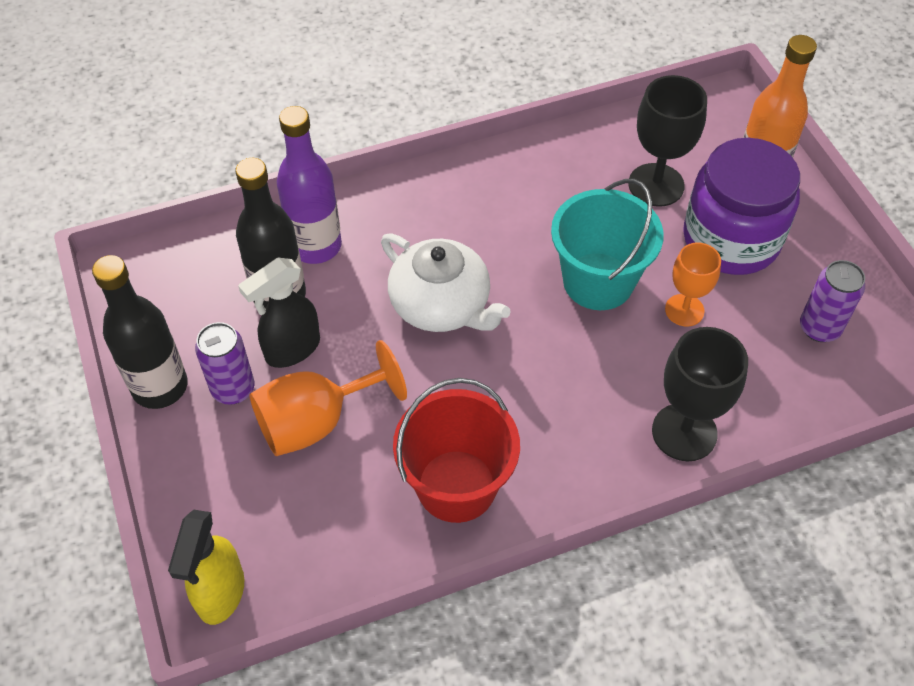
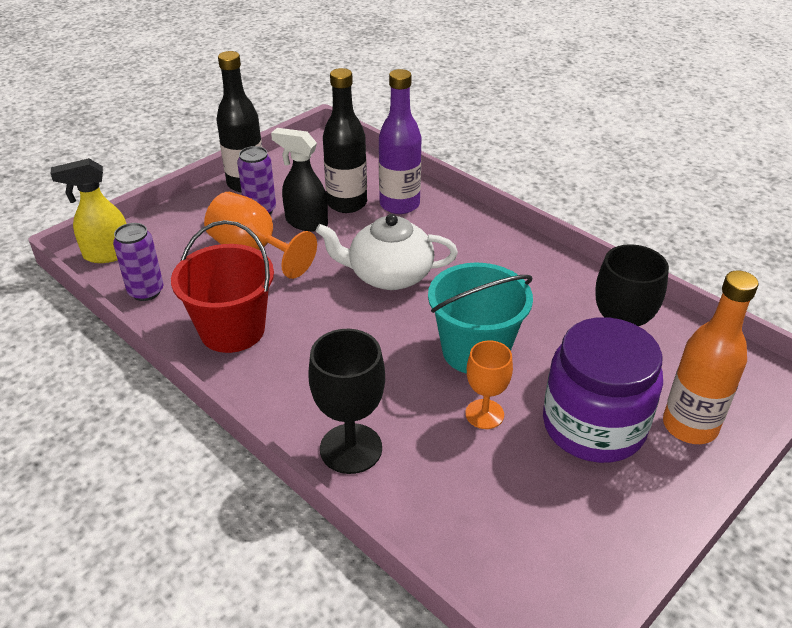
camera: 65 degrees right, 15 degrees down
(441, 305) = (389, 275): white teapot -> white teapot turned 75 degrees clockwise
(819, 328) = (536, 522): purple can -> purple can (146, 291)

